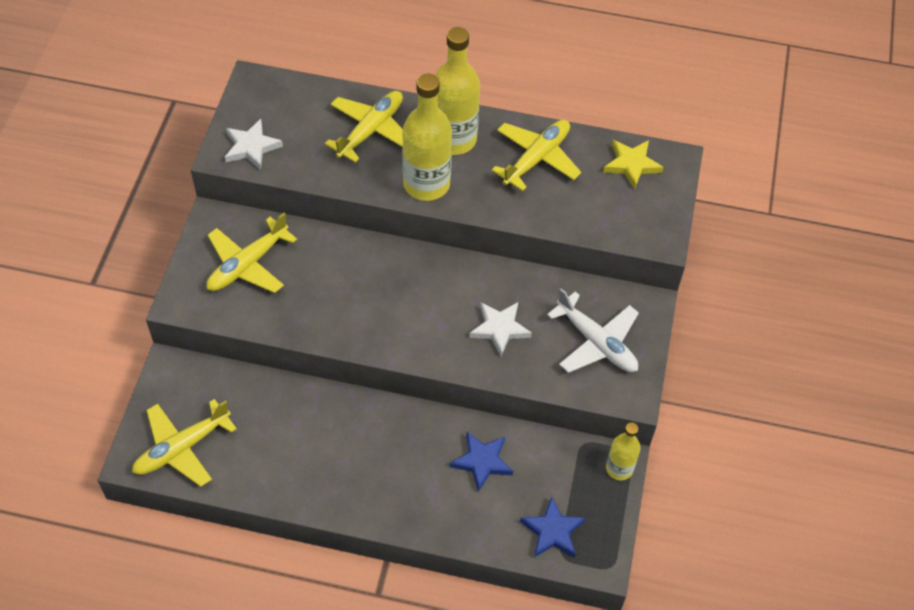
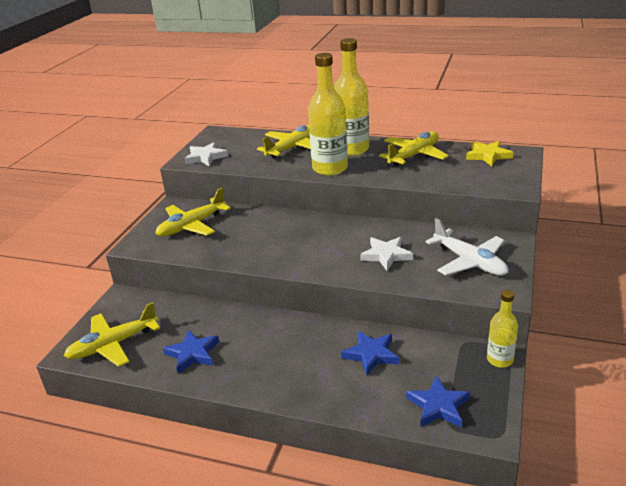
camera: 10 degrees right, 25 degrees down
(280, 461) = (193, 353): none -> blue star

